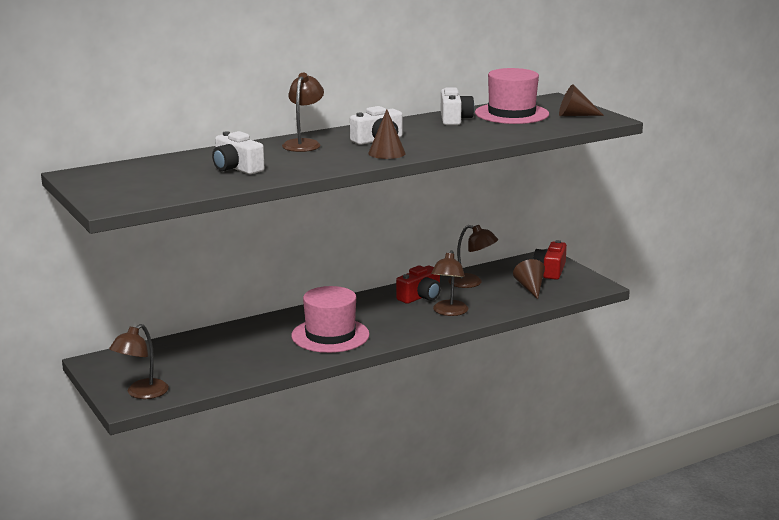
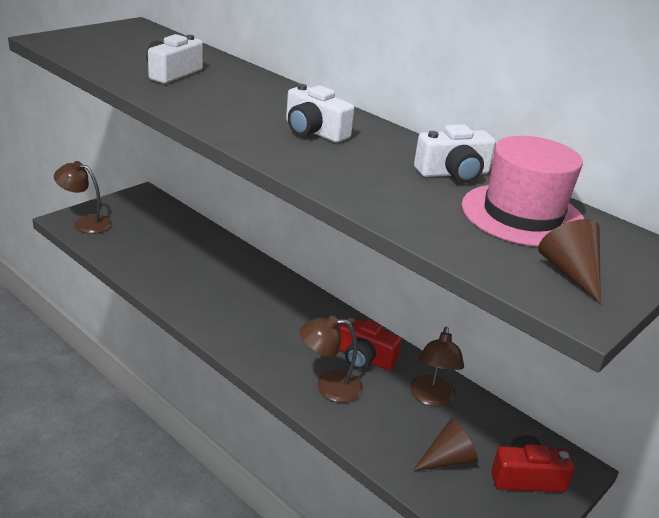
camera: 70 degrees right, 10 degrees up
(304, 144) = (276, 96): brown lamp -> none
(330, 335) = (232, 305): pink hat -> none
(386, 153) = (261, 138): brown cone -> none

